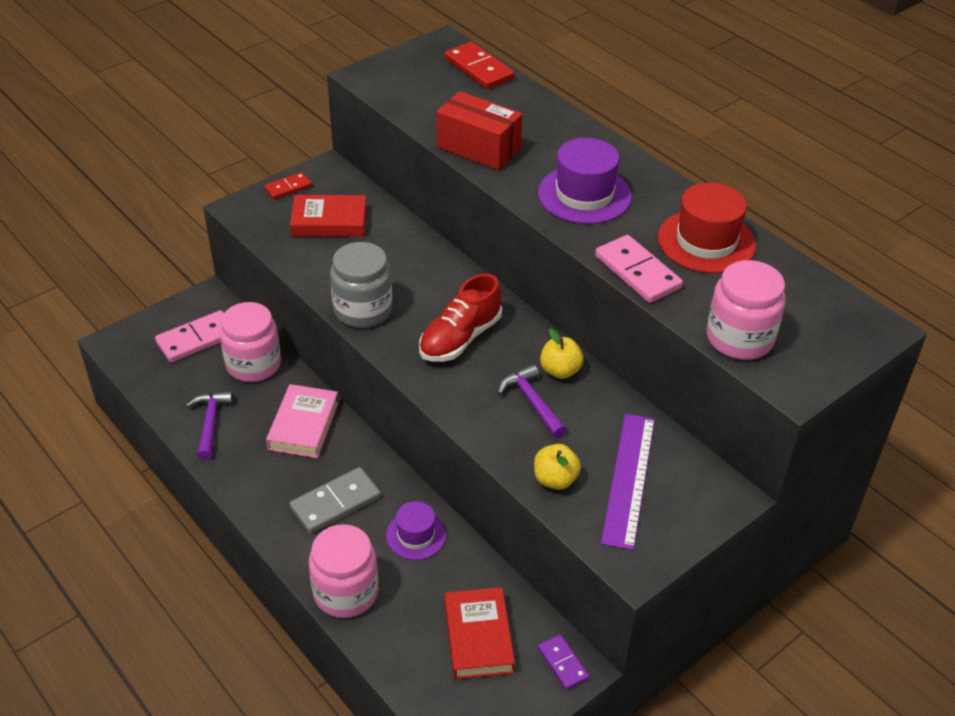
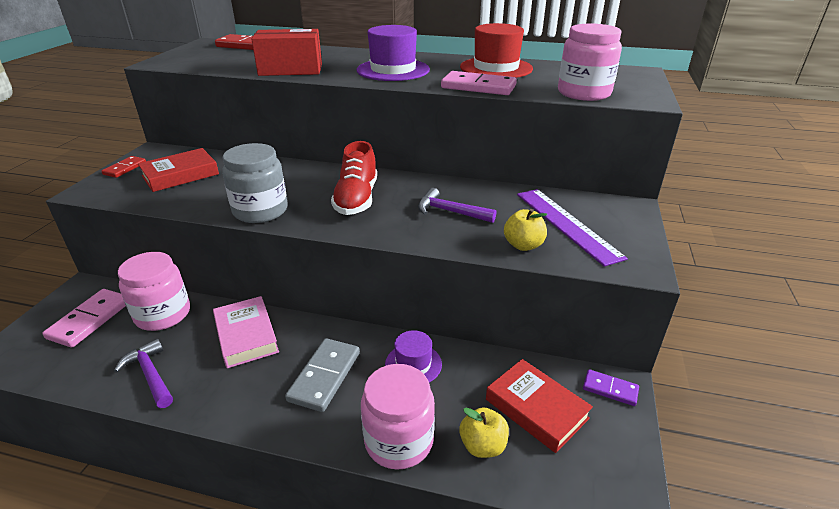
camera: 35 degrees left, 10 degrees down
(560, 371) = (447, 190): yellow apple -> yellow apple (482, 445)

